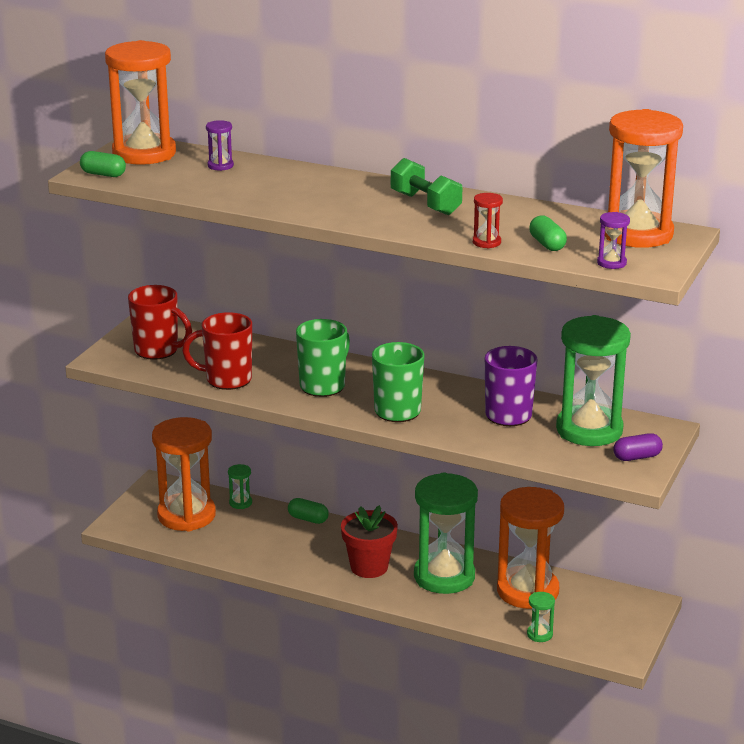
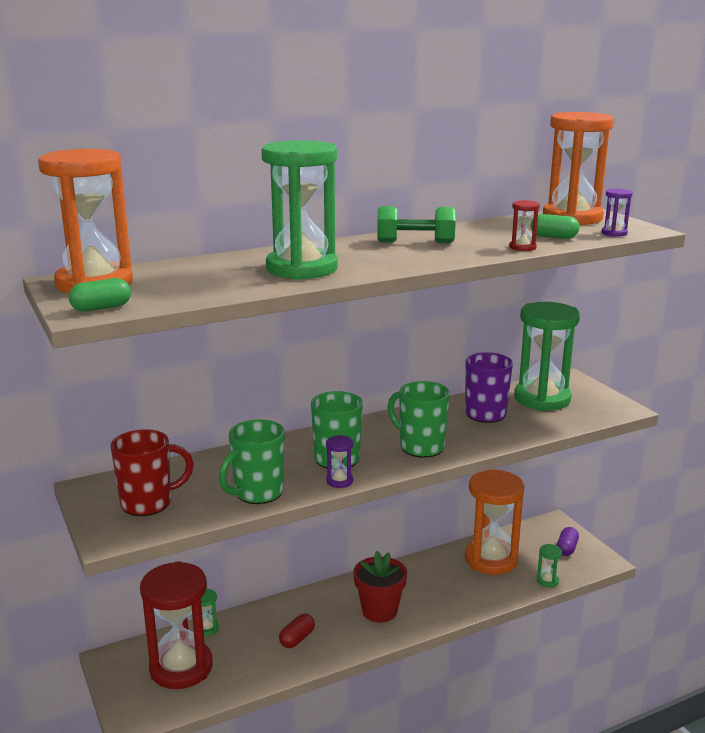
camera: 50 degrees left, 5 degrees down
(186, 515) = (181, 667): orange hourglass -> red hourglass
(220, 166) = (192, 270): purple hourglass -> purple hourglass (339, 481)
(227, 380) = (257, 493): red mug -> green mug
(282, 546) = (297, 639): none -> red capsule
(308, 519) = (278, 606): green capsule -> none
(444, 576) = (433, 584): green hourglass -> green hourglass (302, 268)
(637, 457) = (598, 400): purple capsule -> purple capsule (566, 548)

